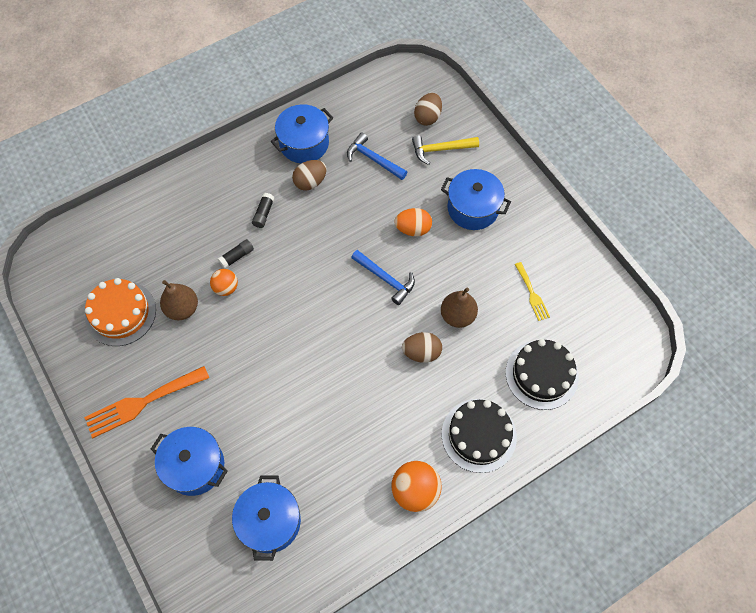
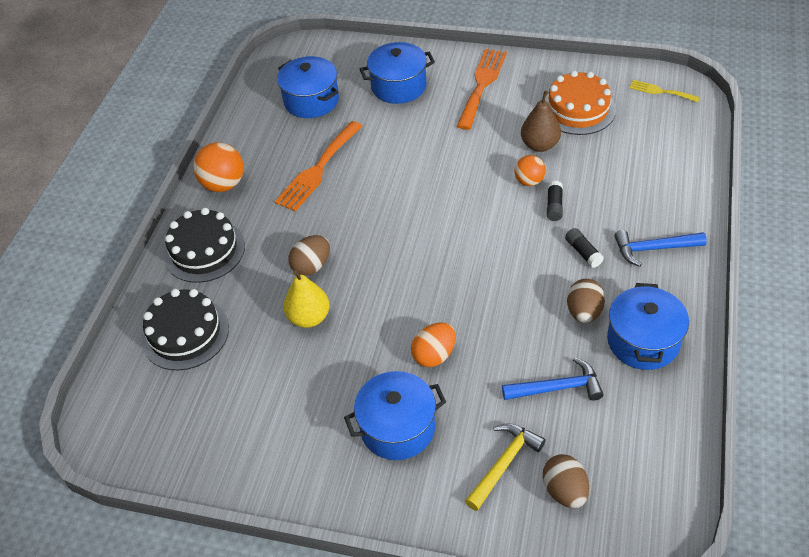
camera: 140 degrees right, 15 degrees down
(338, 436) = (318, 169): none -> orange fork
(385, 279) = (408, 293): blue hammer -> blue hammer (653, 249)
(457, 316) = (309, 317): brown pear -> yellow pear
(532, 294) = (254, 394): yellow fork -> yellow fork (660, 91)

